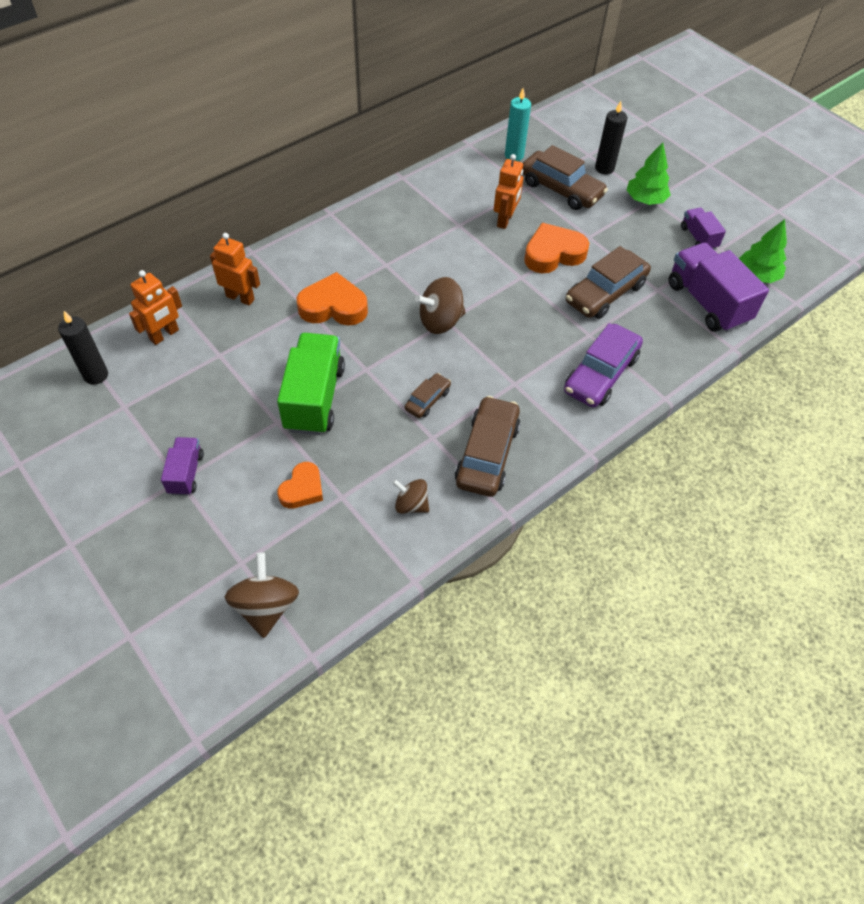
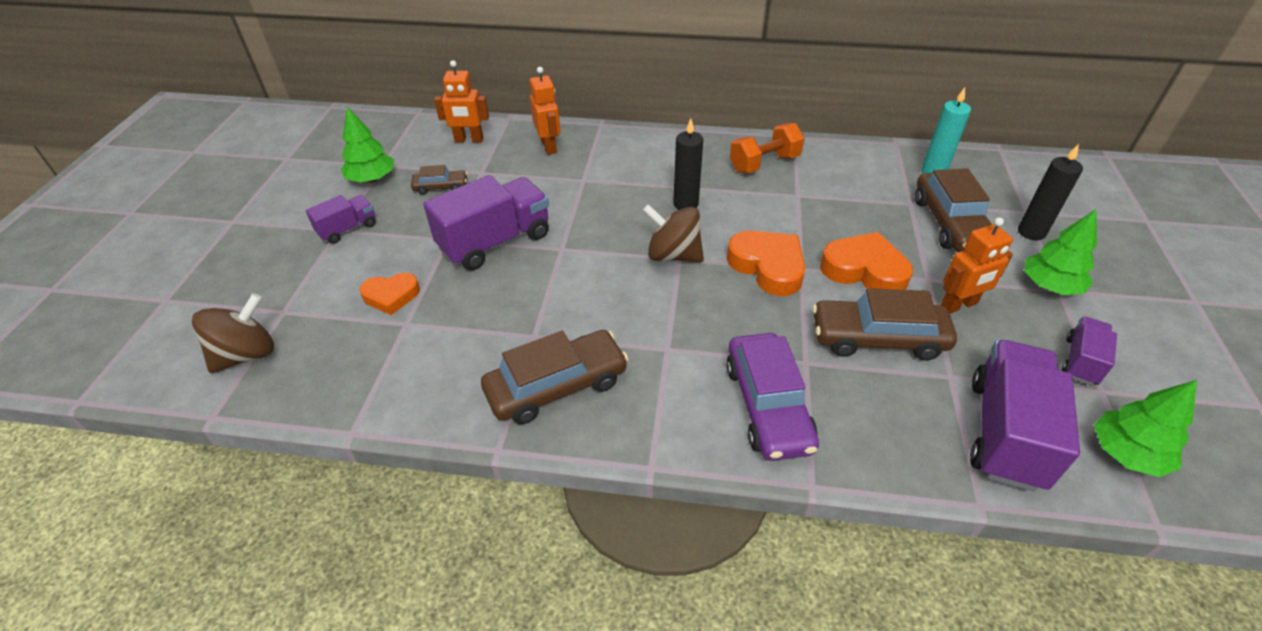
camera: 50 degrees right, 10 degrees down
(96, 375) = (397, 138): black candle -> black candle (685, 204)
(135, 423) = (372, 179): none -> green tree
(314, 398) = (495, 242): green truck -> purple truck
(333, 306) = (604, 191): orange heart -> orange heart (768, 266)
(410, 213) = (764, 163): none -> orange dumbbell
(411, 505) = (440, 372): brown spinning top -> none
(427, 400) = (573, 305): brown car -> brown car (441, 187)
(505, 220) = (850, 216): orange robot -> orange robot (959, 305)
(600, 374) = (767, 406): purple car -> purple car turned 90 degrees counterclockwise

